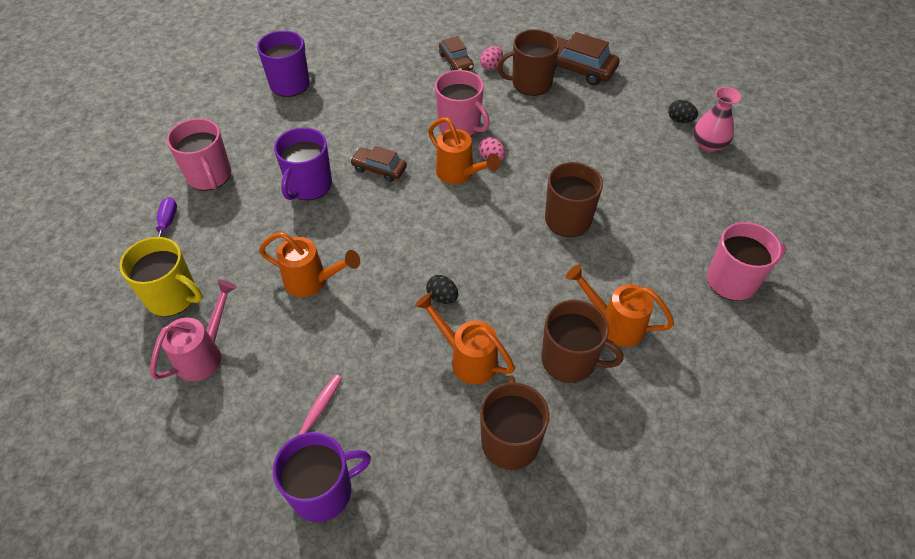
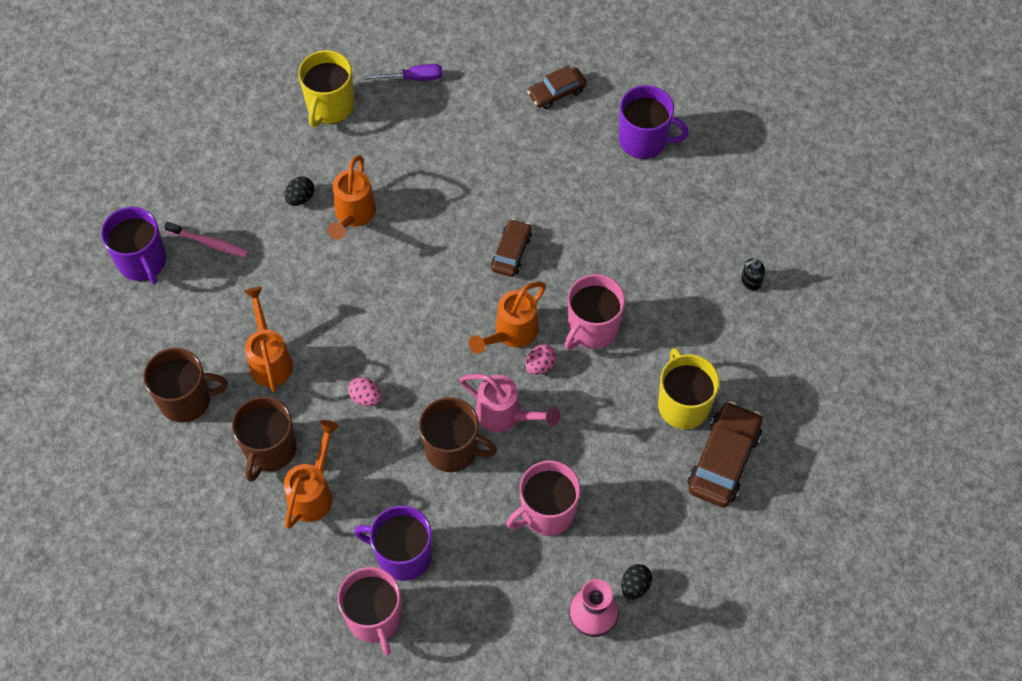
camera: 85 degrees right, 10 degrees up
(205, 354) = (269, 147): pink watering can -> pink watering can (506, 416)
(209, 176) = (485, 96): pink mug -> pink mug (546, 512)
(309, 185) = (480, 189): purple mug -> purple mug (402, 554)
(431, 42) = (750, 281): none -> black soap dispenser
(442, 297) = (339, 331): black egg -> black egg (300, 198)
(456, 62) = (714, 314): brown car -> brown car (557, 92)
(467, 358) = (269, 359): orange watering can -> orange watering can turned 45 degrees counterclockwise
(491, 66) = (711, 356): pink egg -> pink egg (366, 397)
(530, 83) = (683, 404): brown mug -> yellow mug

